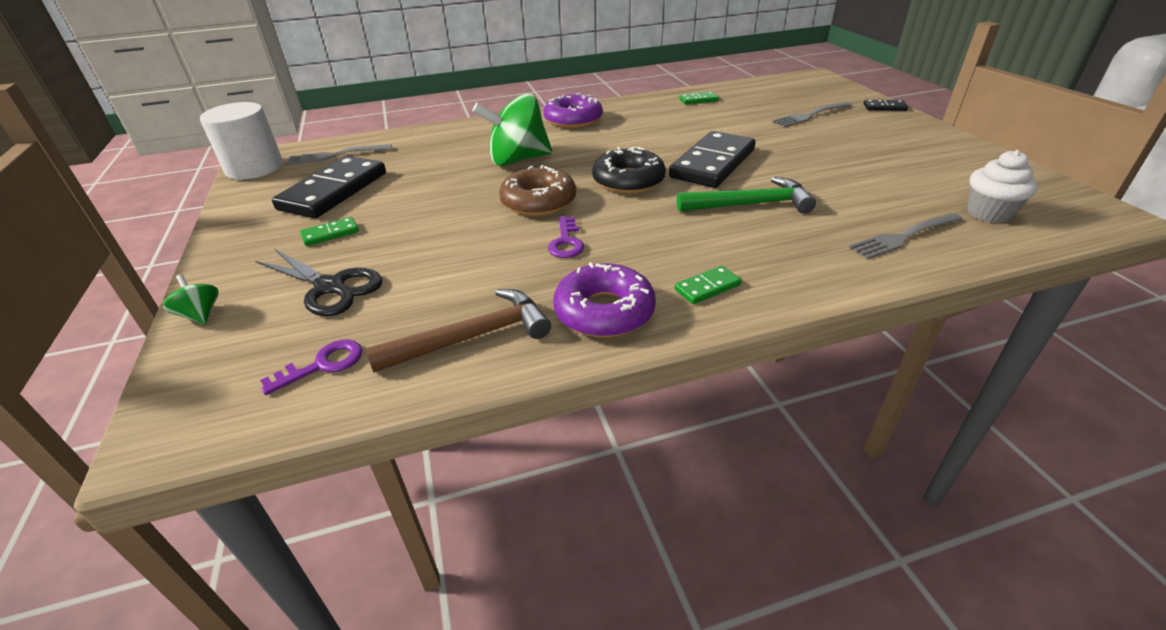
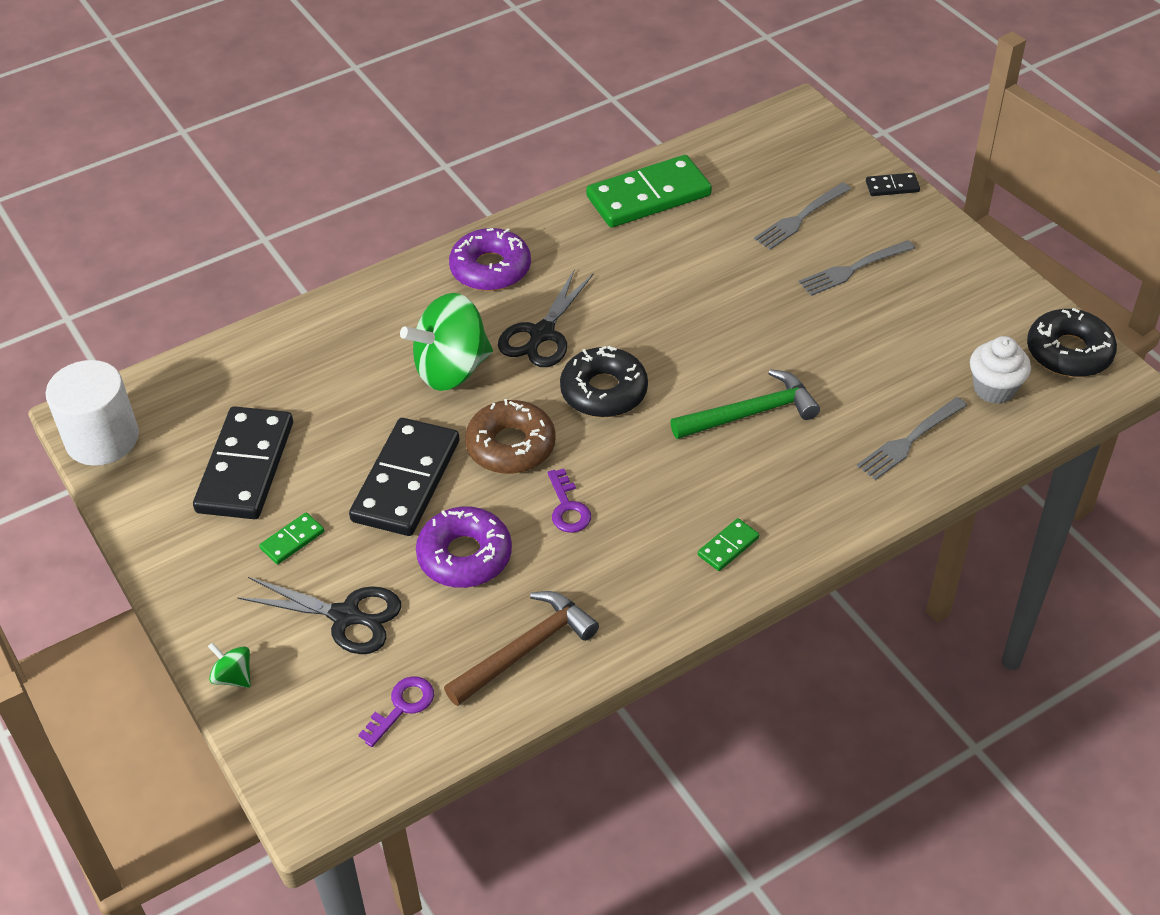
camera: 15 degrees left, 10 degrees up
(336, 155) = (199, 395): grey fork -> grey fork (853, 269)
(594, 150) = (542, 334): none -> black scissors
(604, 311) = (638, 595): purple donut -> purple donut (464, 556)
(698, 100) = (648, 196): green domino -> green domino, size x2.29
(713, 164) = (696, 343): black domino -> black domino (406, 481)
(1062, 198) = (1069, 352): none -> black donut

